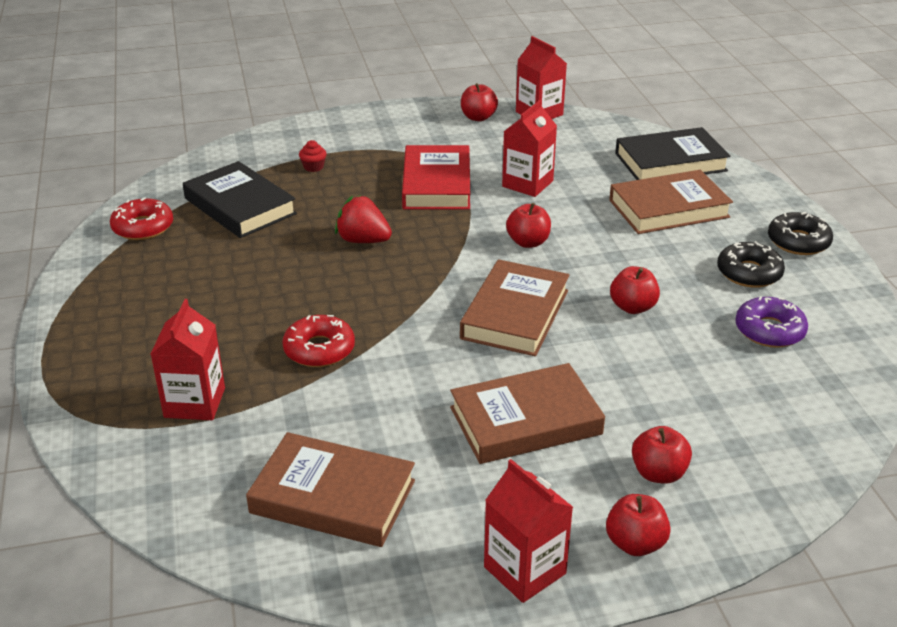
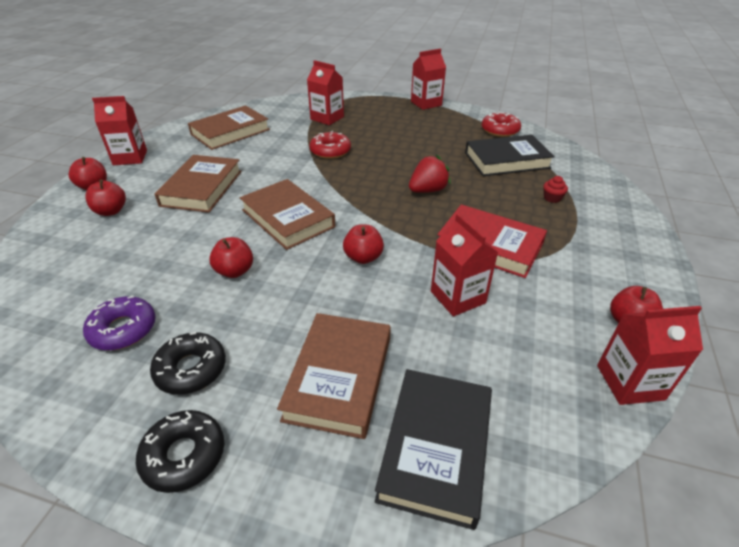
camera: 120 degrees right, 5 degrees up
(64, 315) = (426, 103): none -> red carton

